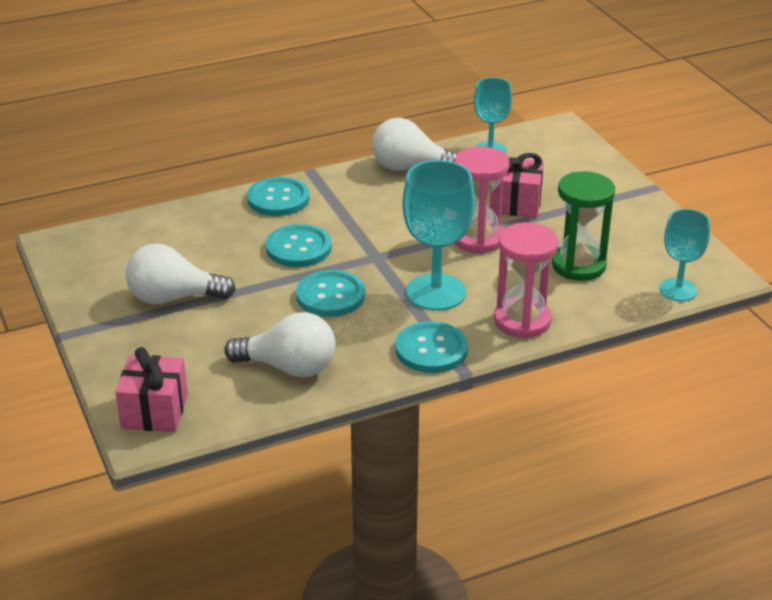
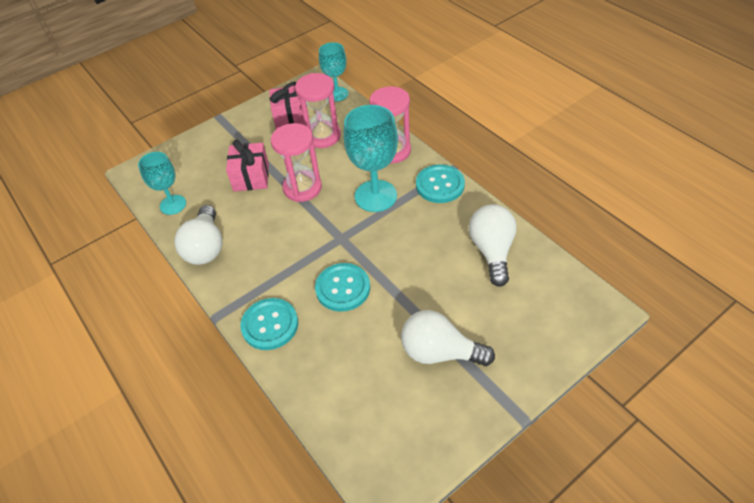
camera: 100 degrees left, 15 degrees up
(154, 411) = (577, 313): pink gift -> pink gift (291, 118)
(173, 298) = (439, 352): white light bulb -> white light bulb turned 120 degrees clockwise
(330, 296) = (400, 251): turquoise button -> none
(578, 265) = (323, 136): green hourglass -> pink hourglass

